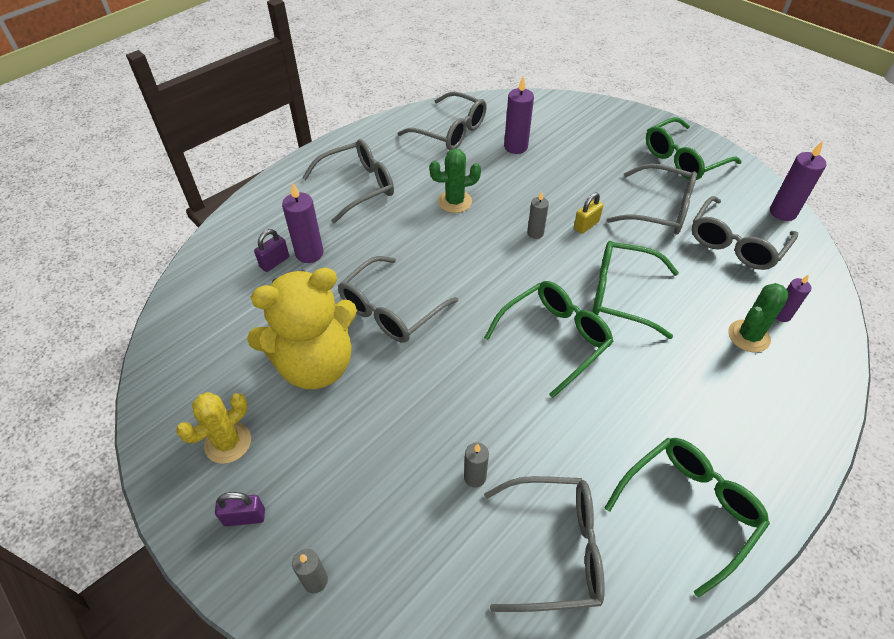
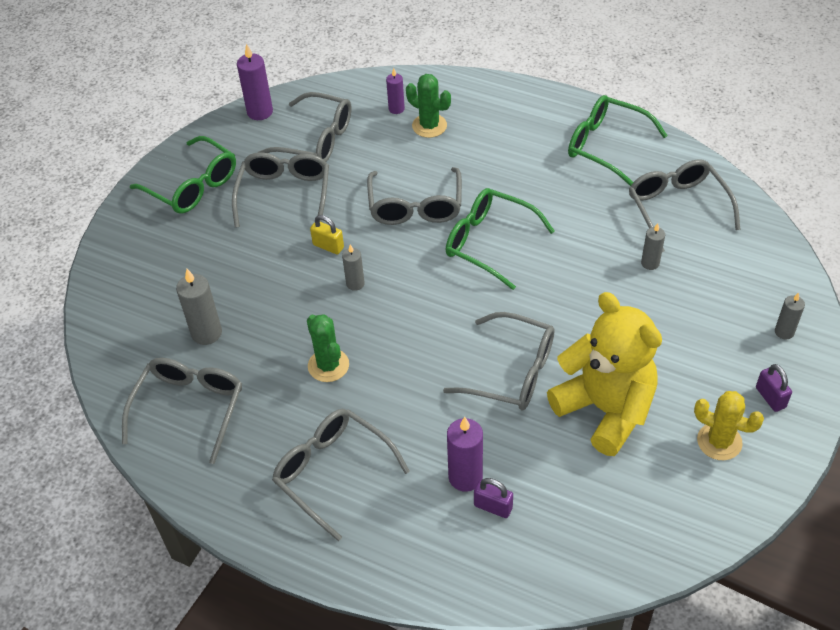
camera: 105 degrees left, 0 degrees up
(515, 147) = (207, 333): purple candle -> grey candle
(622, 295) = (415, 206): green glasses -> grey glasses

